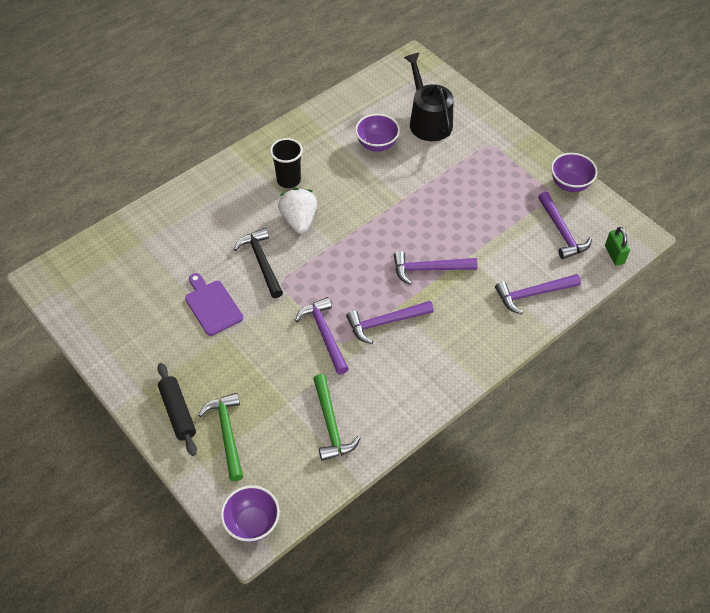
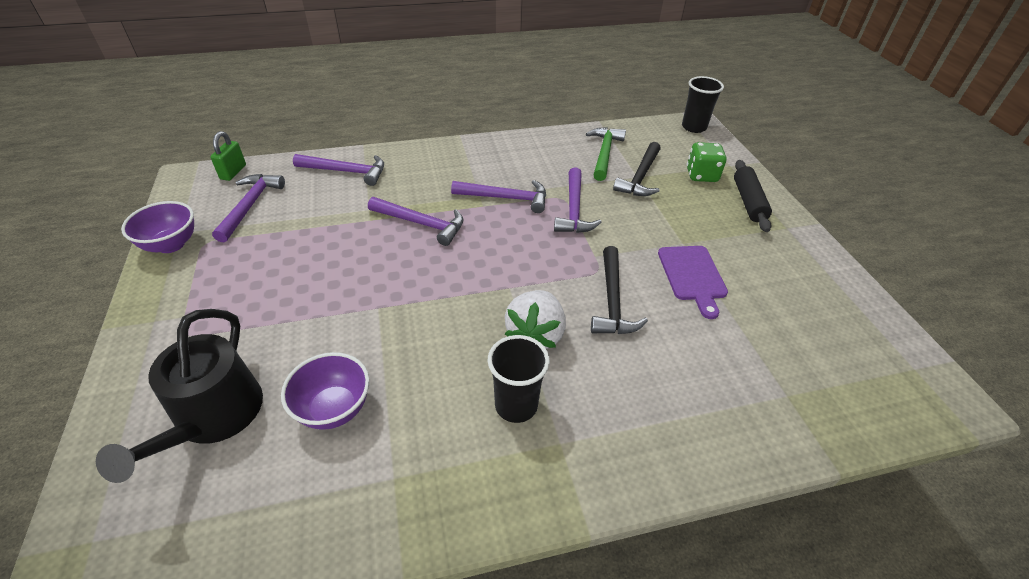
camera: 155 degrees left, 10 degrees down
(227, 433) = (701, 175): green hammer -> green dice
(252, 523) = (694, 127): purple bowl -> black cup
(284, 402) = (640, 177): none -> black hammer

